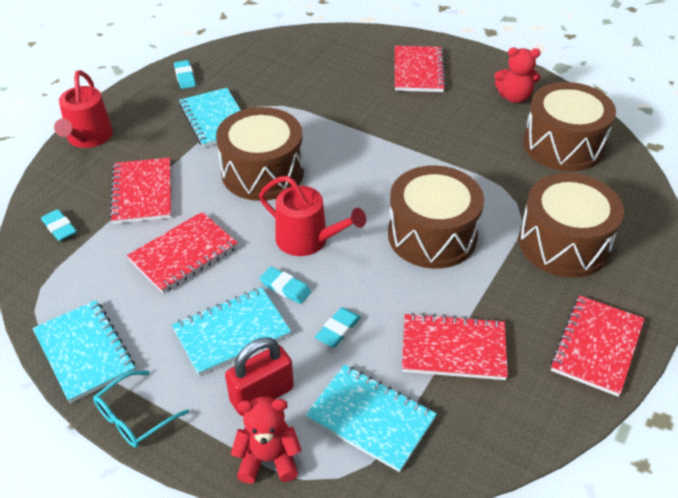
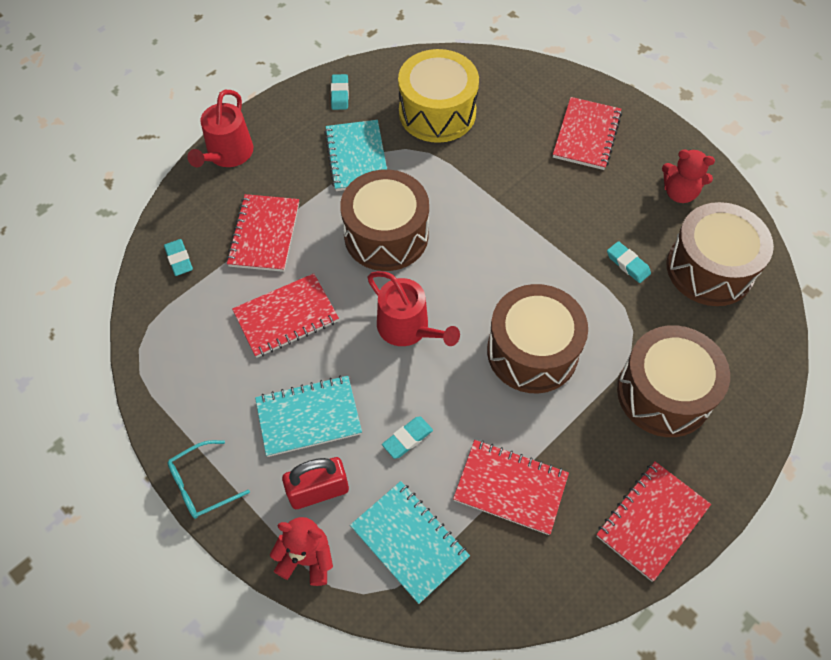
camera: 15 degrees right, 15 degrees up
(84, 352) = (173, 405): turquoise notebook -> none
(280, 76) = (437, 112): none -> yellow drum
(285, 288) = (371, 379): turquoise eraser -> turquoise eraser (627, 264)

